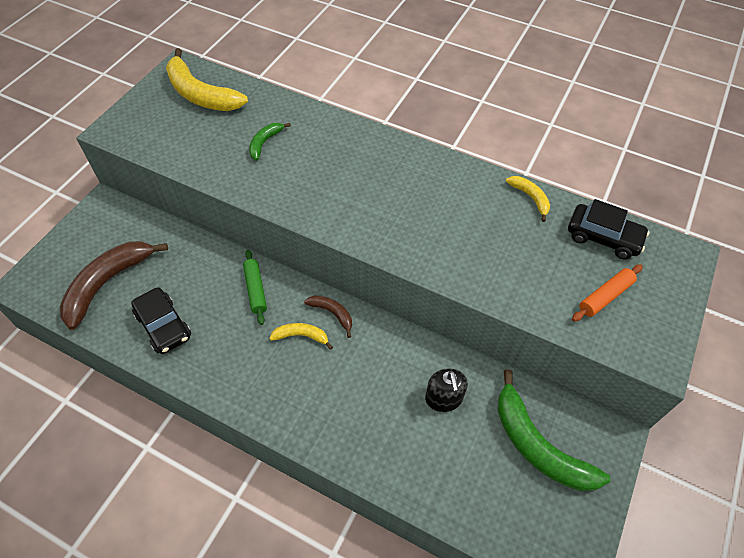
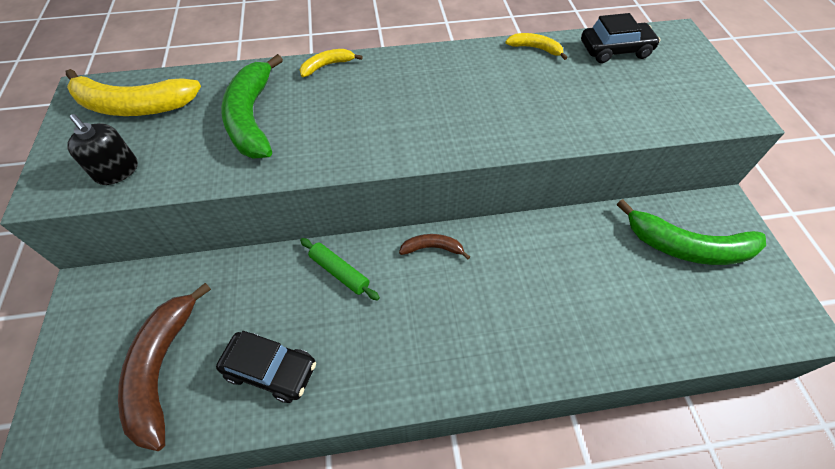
camera: 35 degrees left, 0 degrees up
(265, 142) = (252, 117): green banana -> green banana, size x2.04
(301, 336) = (423, 286): yellow banana -> yellow banana (327, 66)
(443, 398) = (589, 258): black soap dispenser -> black soap dispenser (117, 171)
(605, 296) = (662, 91): orange rolling pin -> none

